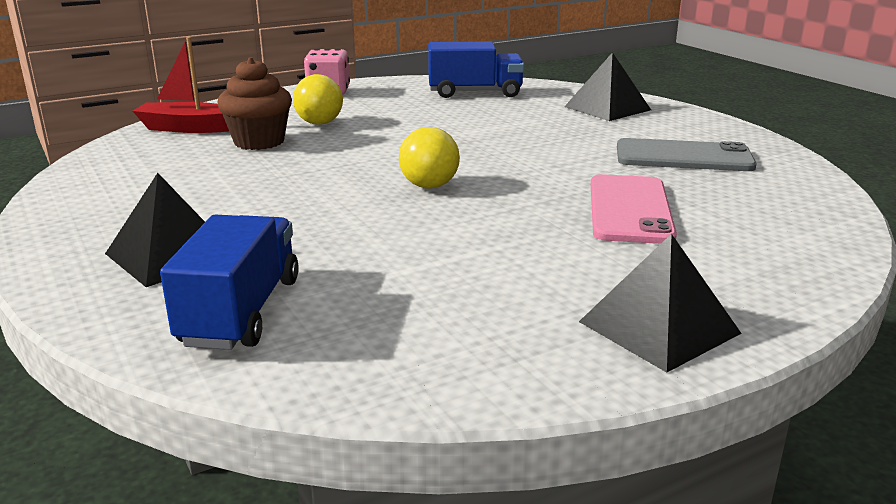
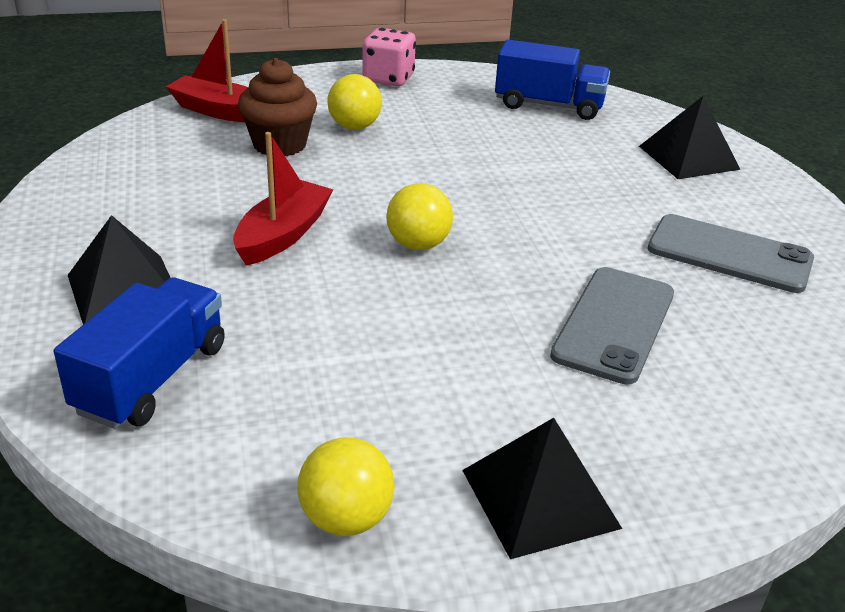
camera: 15 degrees right, 10 degrees up
(302, 197) = (283, 235): none -> red boat
(500, 374) = (346, 518): none -> yellow ball
(630, 209) = (614, 324): pink phone -> grey phone

